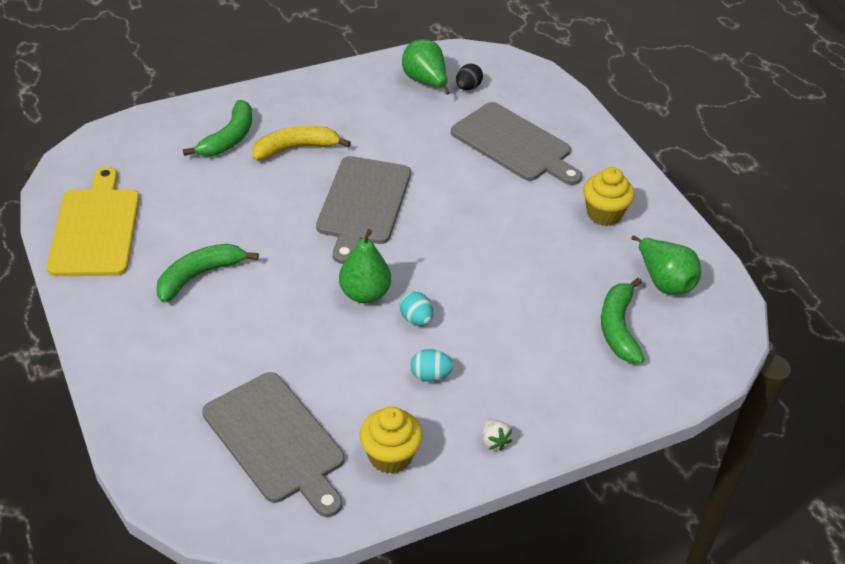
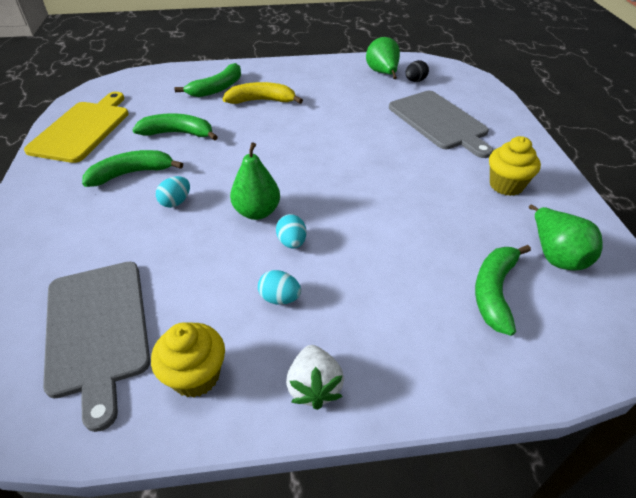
camera: 20 degrees right, 0 degrees up
(220, 213) = (178, 133): none -> green banana
(271, 300) = (176, 202): none -> turquoise egg
(363, 204) = (293, 144): grey cutting board -> none
(494, 441) = (314, 387): white strawberry -> white strawberry, size x1.59

